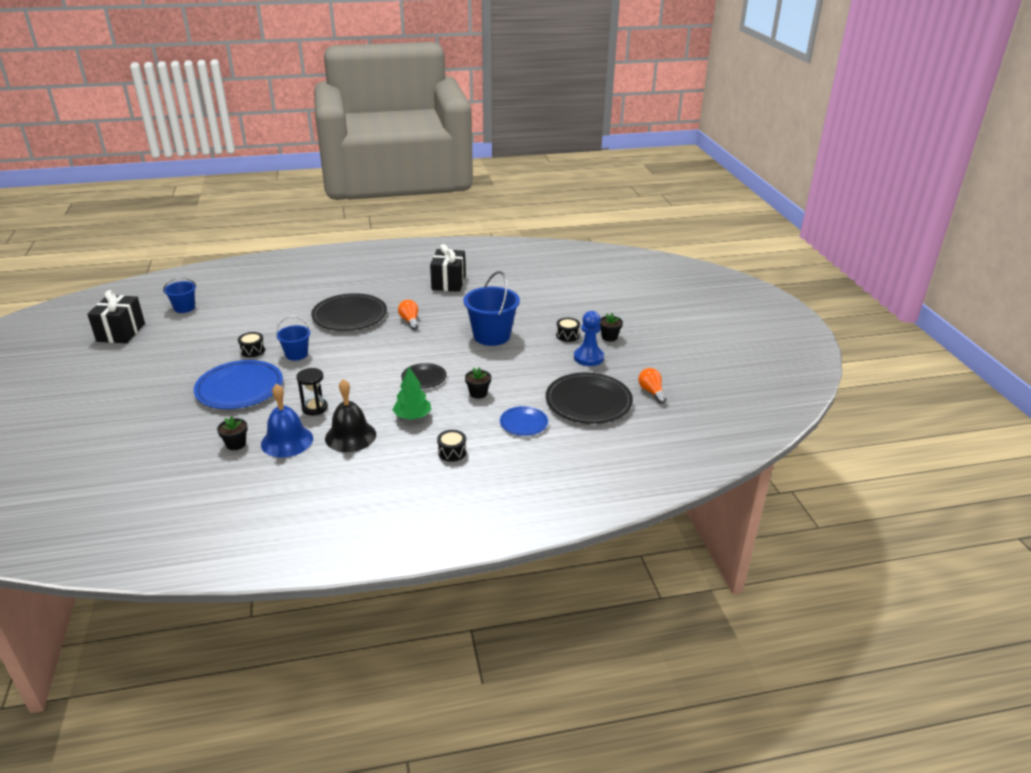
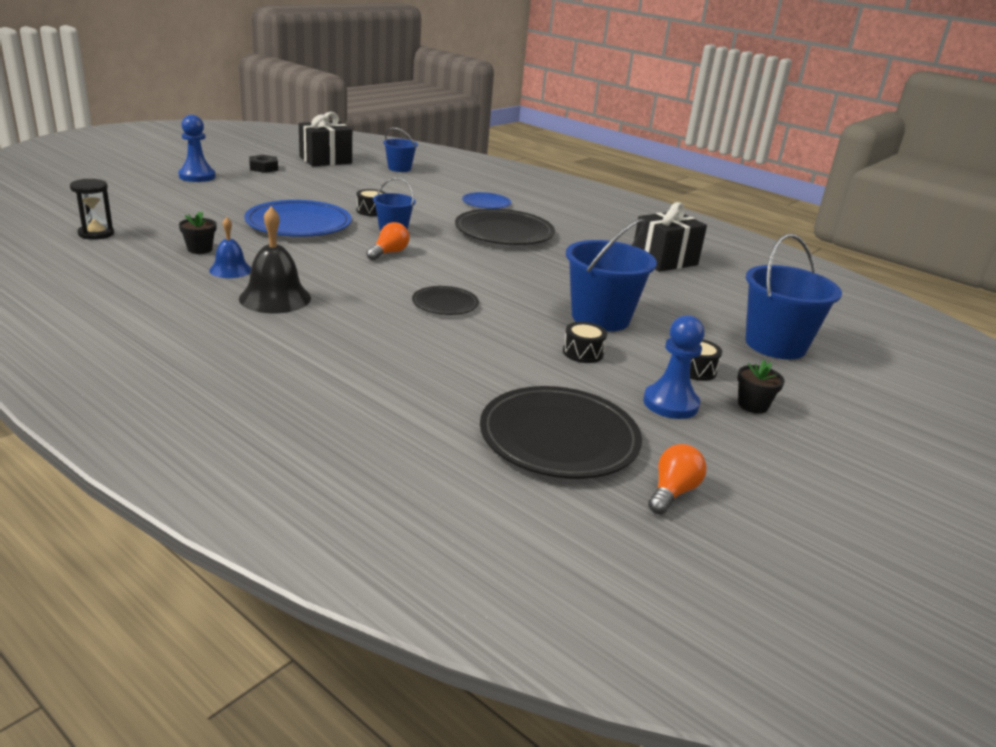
camera: 50 degrees right, 5 degrees down
(76, 404) = (197, 176): none -> blue pawn
(99, 366) = (263, 168): none -> black nut
(287, 441) = (230, 270): blue bell -> blue bell, size x0.62
(314, 408) = (307, 265): black hourglass -> black hourglass (96, 234)
(410, 321) = (548, 263): orange light bulb -> orange light bulb (389, 253)
(412, 416) = (356, 320): green tree -> none
(452, 452) = (309, 367): black drum -> black drum (583, 353)
(478, 393) = (460, 346): black flower pot -> none
(523, 423) = (435, 399): blue plate -> blue plate (486, 203)
(567, 301) = (775, 345): none -> blue bucket

